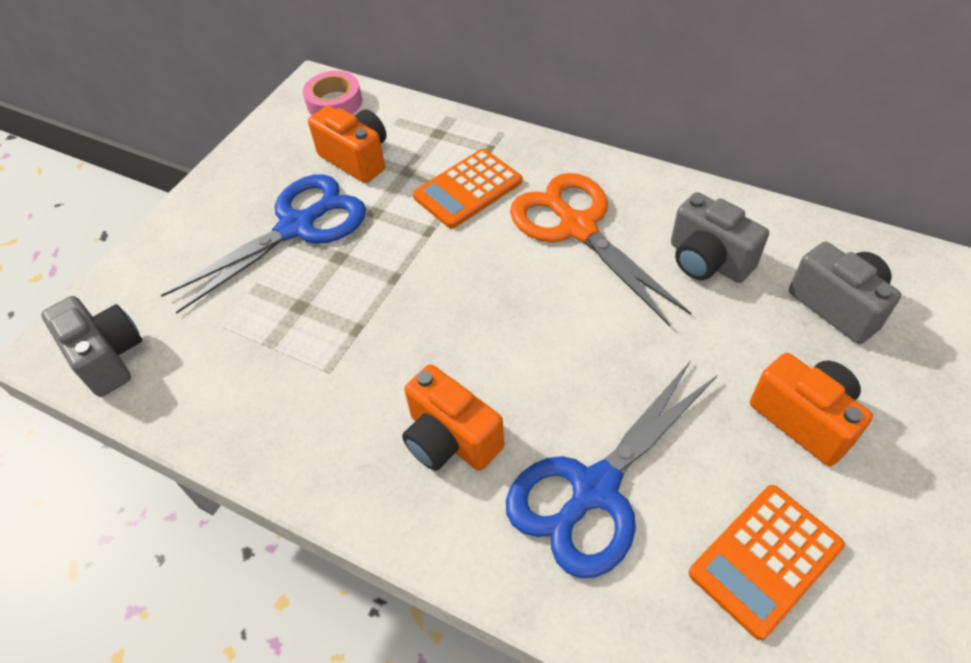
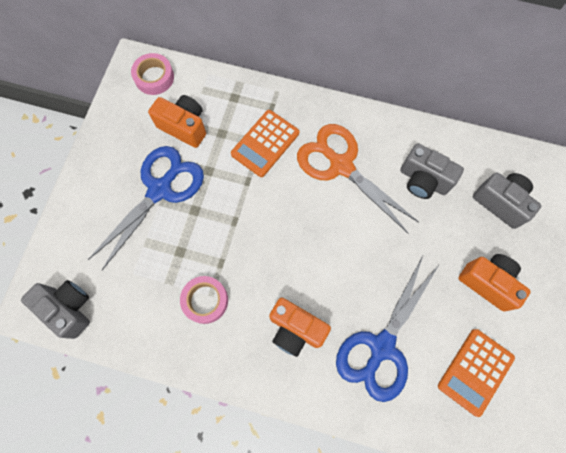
camera: 15 degrees left, 20 degrees up
(316, 376) = (205, 300): none -> pink tape

